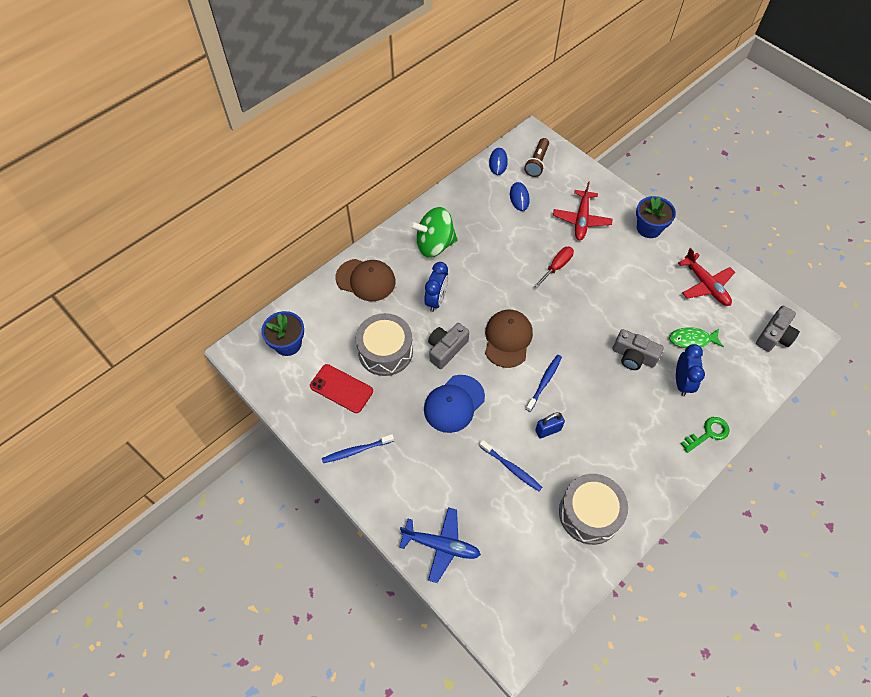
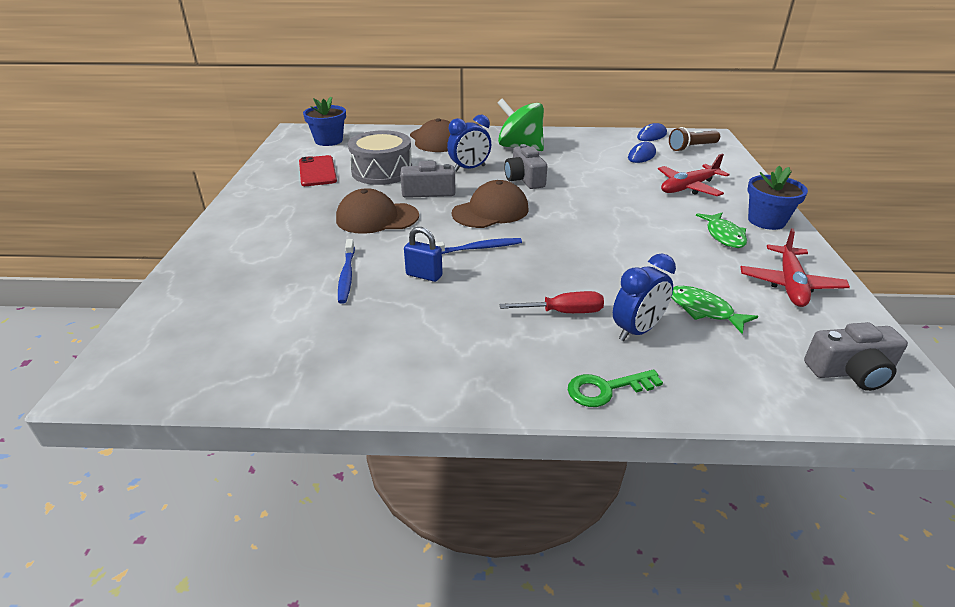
camera: 45 degrees right, 25 degrees down
(356, 451) = (262, 200): blue toothbrush -> none
(441, 546) = (202, 279): blue plane -> none
(454, 403) = (377, 218): blue cap -> brown cap
(557, 266) = (614, 199): red screwdriver -> red screwdriver (564, 312)
(589, 513) = (353, 351): grey drum -> none
(633, 356) = (604, 283): grey camera -> grey camera (524, 179)
(643, 262) = (724, 235): none -> green fish
(708, 433) = (606, 389): green key -> green key turned 150 degrees clockwise

